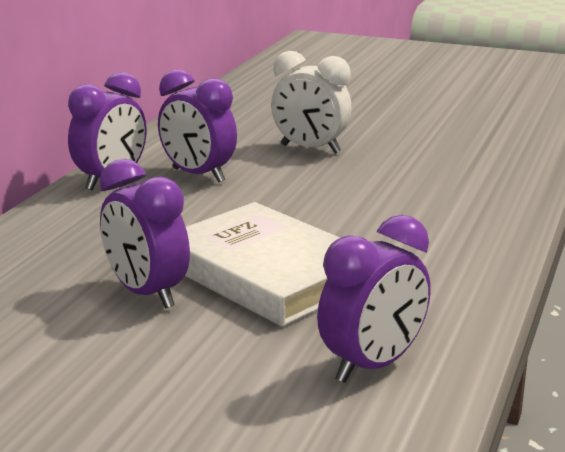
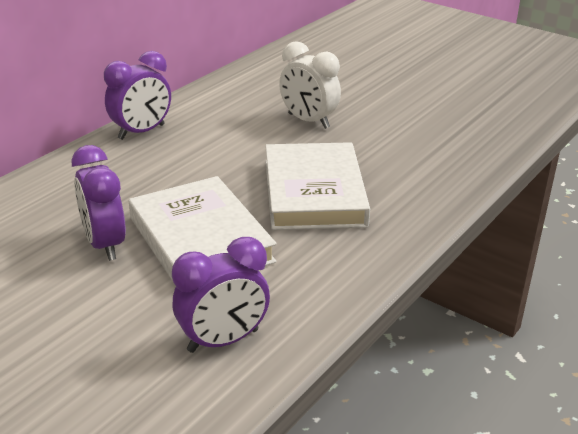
camera: 15 degrees right, 10 degrees up
(198, 175) = (207, 136): purple clock -> none
(370, 212) = (314, 193): none -> white book

